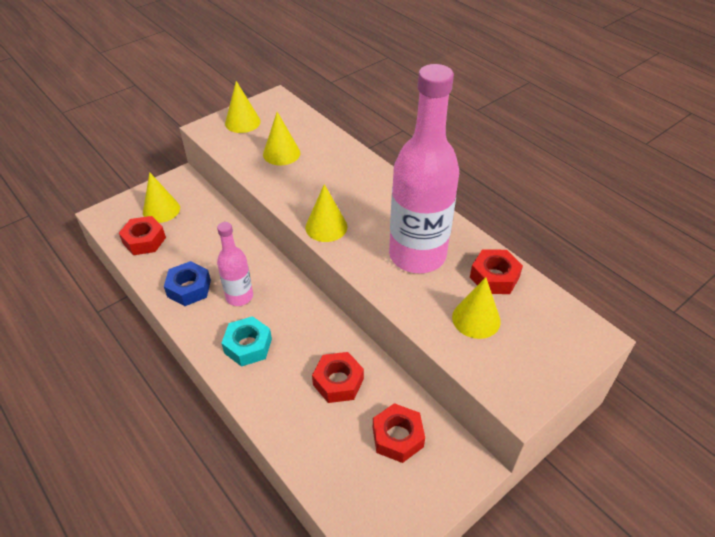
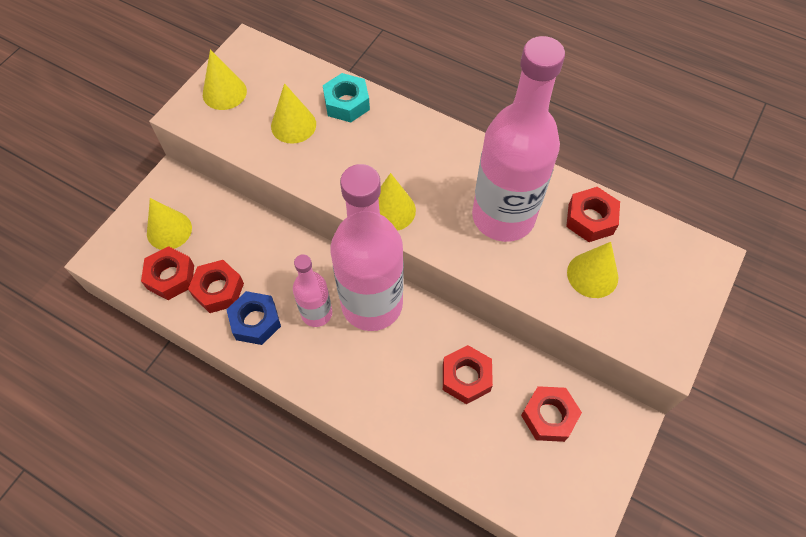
camera: 20 degrees left, 15 degrees up
(174, 259) = (218, 290): none -> red nut
(248, 346) = (355, 369): turquoise nut -> turquoise nut (347, 103)
(287, 303) = (372, 304): none -> pink bottle

